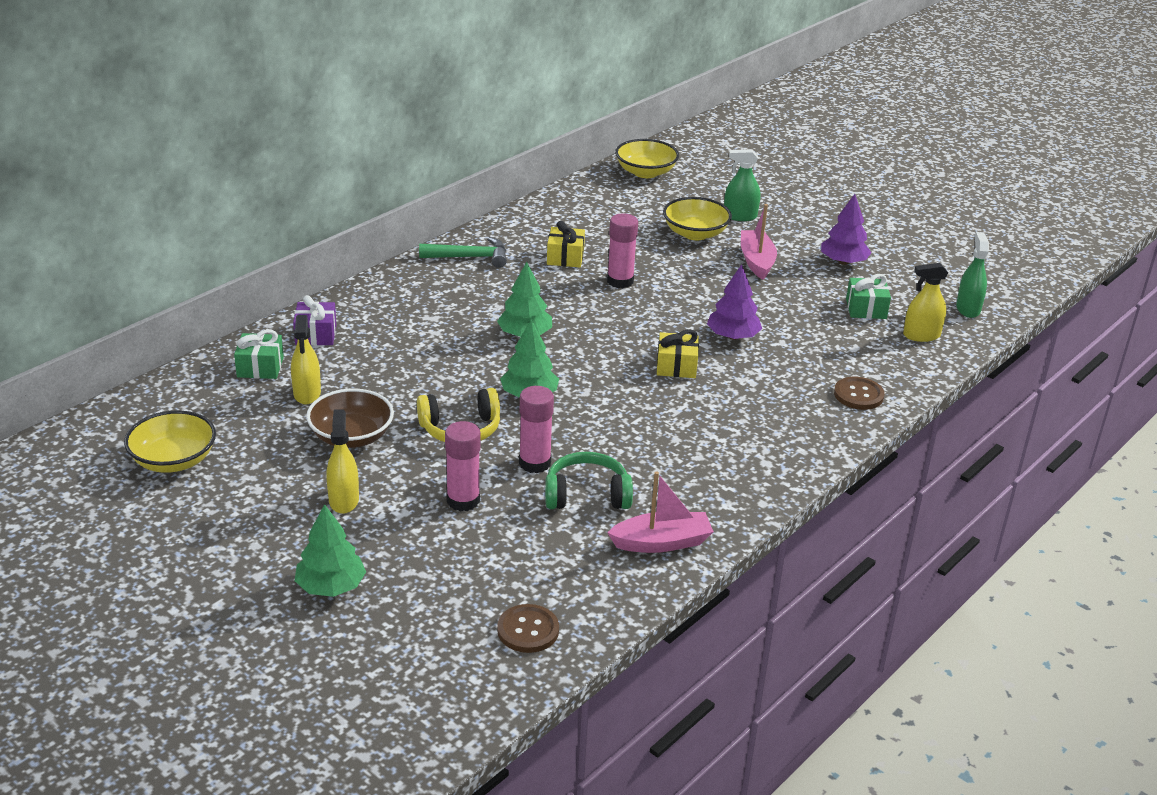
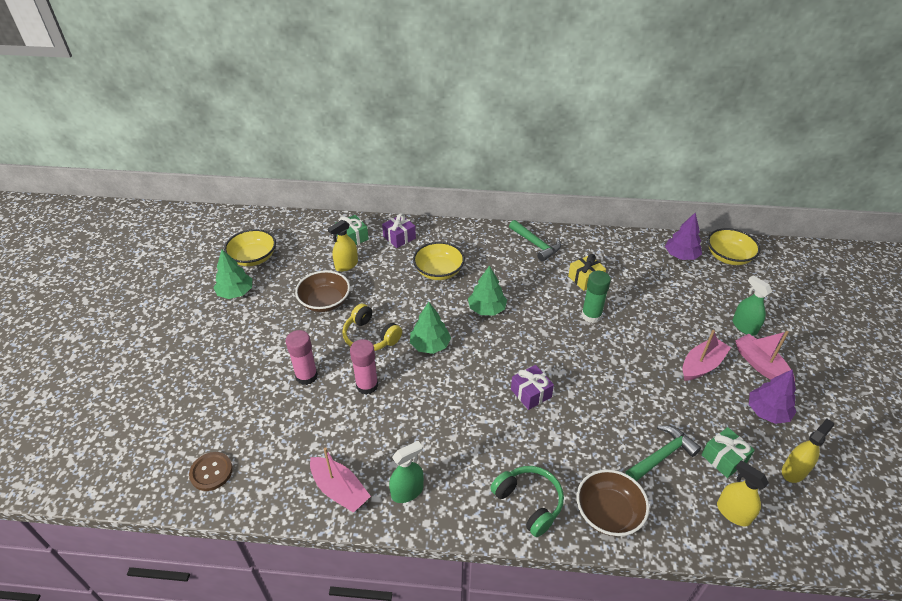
camera: 55 degrees right, 10 degrees up
(331, 586) = (195, 369): green tree -> green tree (235, 292)
(344, 500) = (269, 331): yellow spray bottle -> yellow spray bottle (794, 471)
(587, 495) = (357, 426): green headphones -> green headphones (529, 502)
(620, 281) = (591, 315): pink glue stick -> green glue stick
(676, 366) = (531, 393): yellow gift -> purple gift
(695, 233) = (692, 317): yellow bowl -> yellow bowl (439, 271)
(732, 336) = (597, 402): purple tree -> purple tree (681, 255)
(791, 235) = (760, 365): none -> pink boat
(830, 336) = (662, 455): none -> green hammer
(858, 395) = (608, 512): brown button -> brown bowl
(968, 309) = (811, 526): green spray bottle -> green spray bottle (407, 491)

